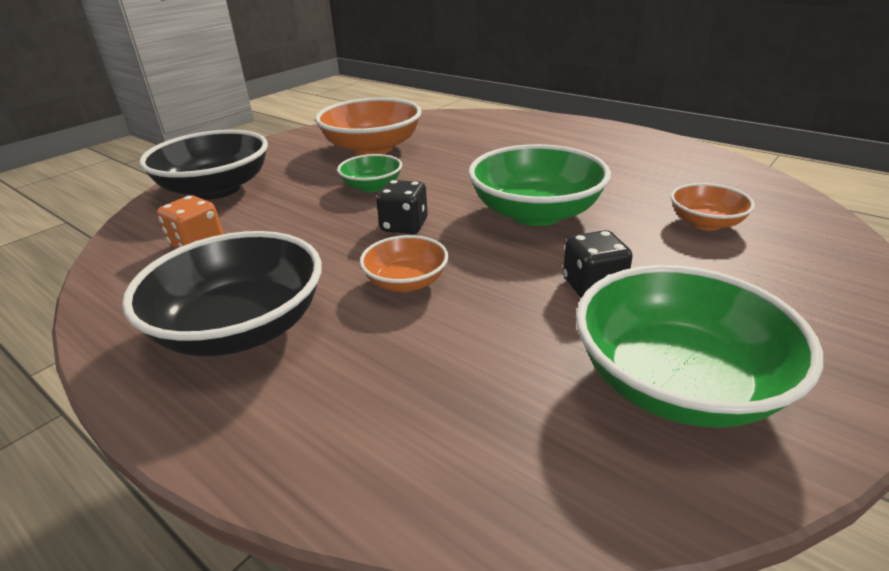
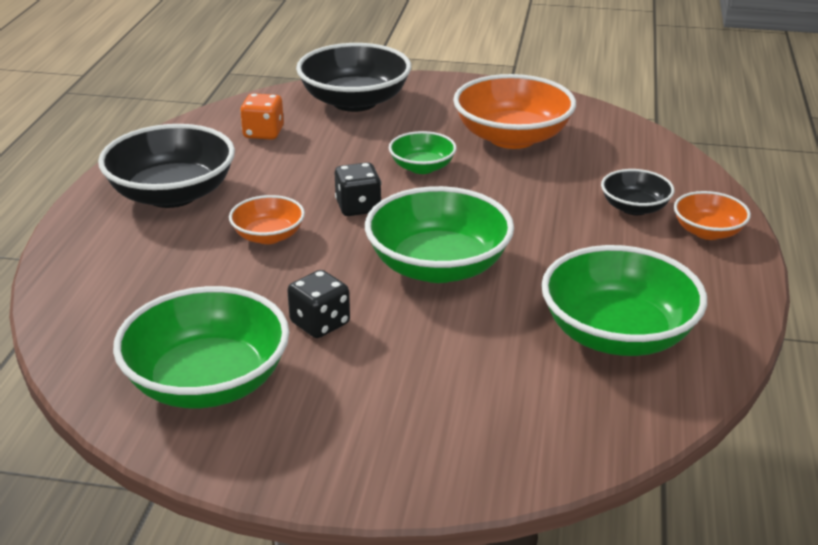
camera: 60 degrees right, 0 degrees up
(514, 137) = (634, 208): none -> black bowl
(670, 175) = (617, 334): none -> green bowl
(705, 223) = (499, 372): orange bowl -> orange bowl (708, 232)

